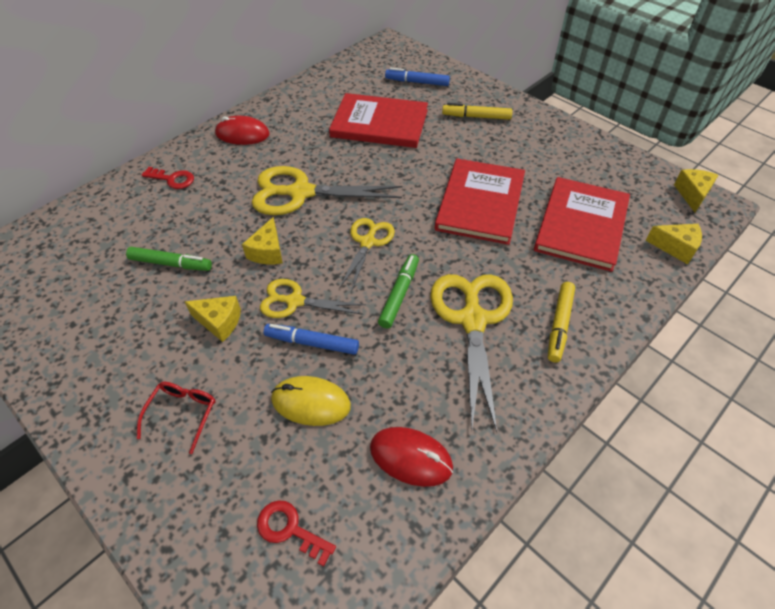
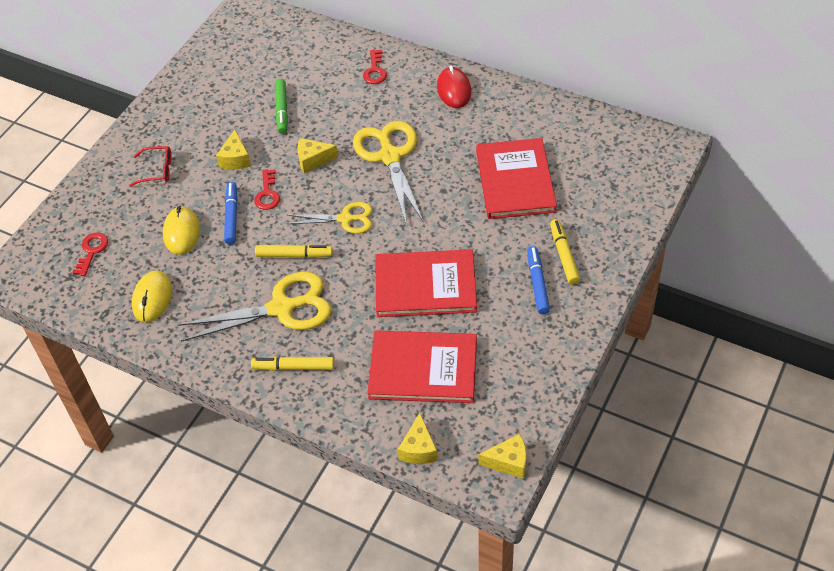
camera: 75 degrees right, 0 degrees up
(295, 301) = (267, 194): yellow scissors -> red key
(399, 294) = (294, 255): green marker -> yellow marker
(411, 457) = (152, 298): red mouse -> yellow mouse
(417, 82) = (604, 191): blue marker -> blue marker (537, 283)

